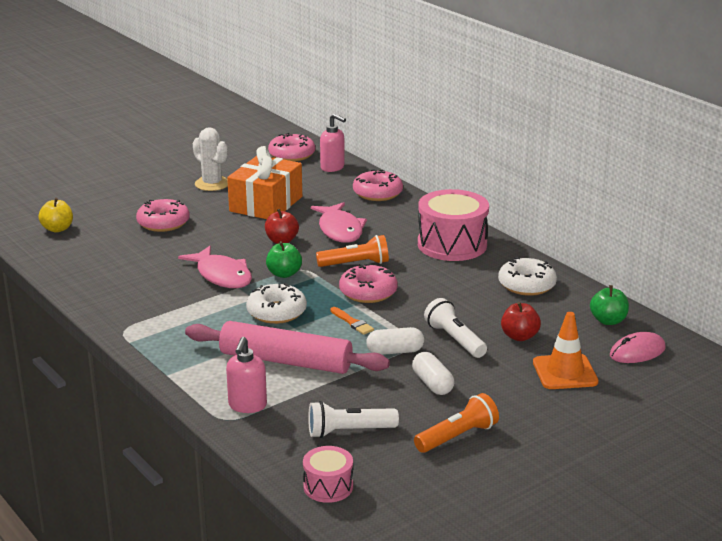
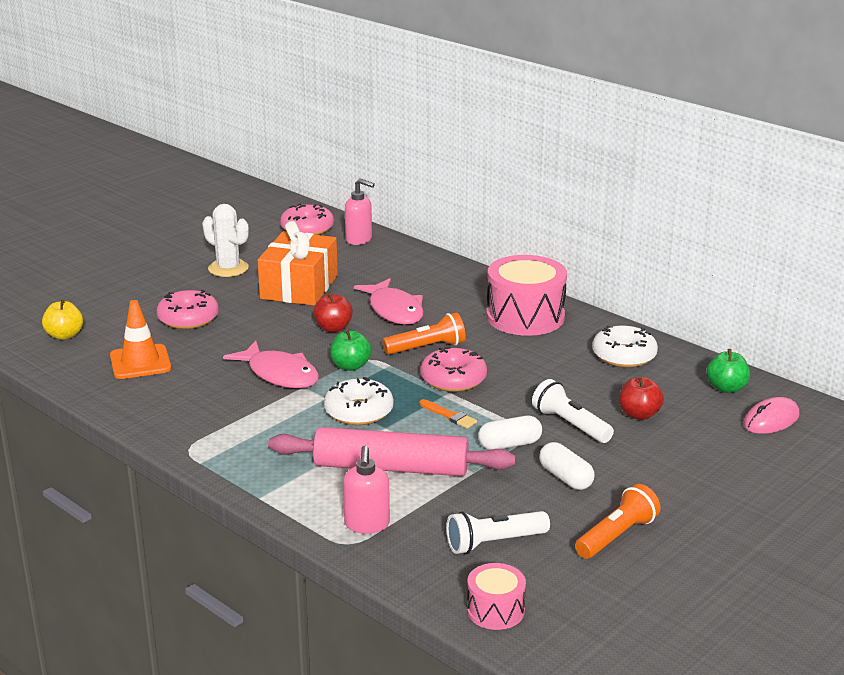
camera: 10 degrees left, 0 degrees up
(377, 193) = (420, 265): pink donut -> none
(565, 372) = (704, 450): orange traffic cone -> orange traffic cone (140, 362)

